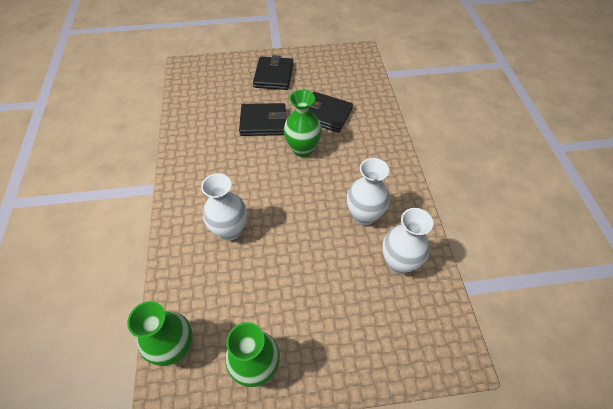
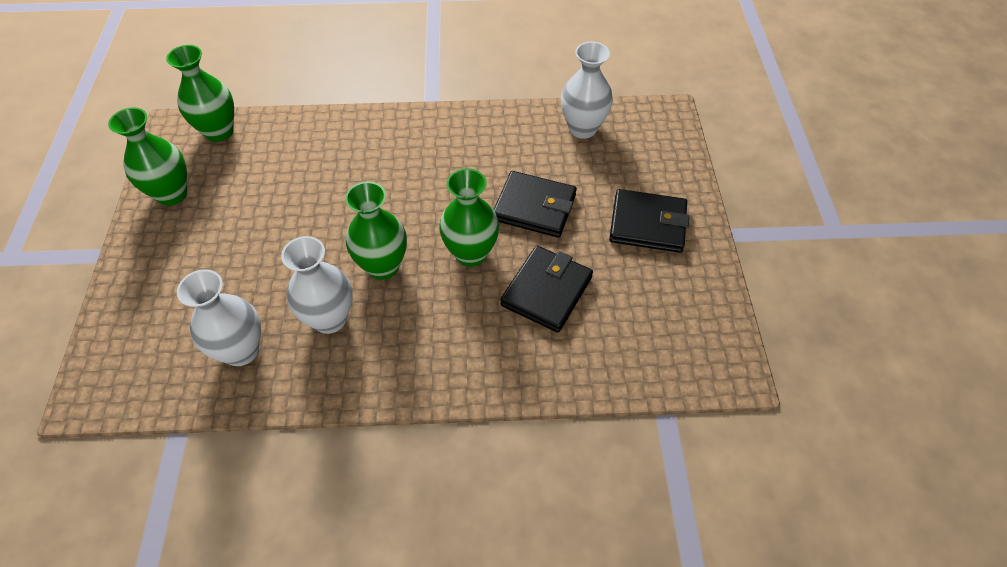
camera: 95 degrees right, 0 degrees up
(230, 230) = (347, 171): white vase -> white vase (582, 128)
(263, 122) = (534, 207): black wallet -> black wallet turned 75 degrees counterclockwise
(318, 193) = (383, 266): none -> green vase

